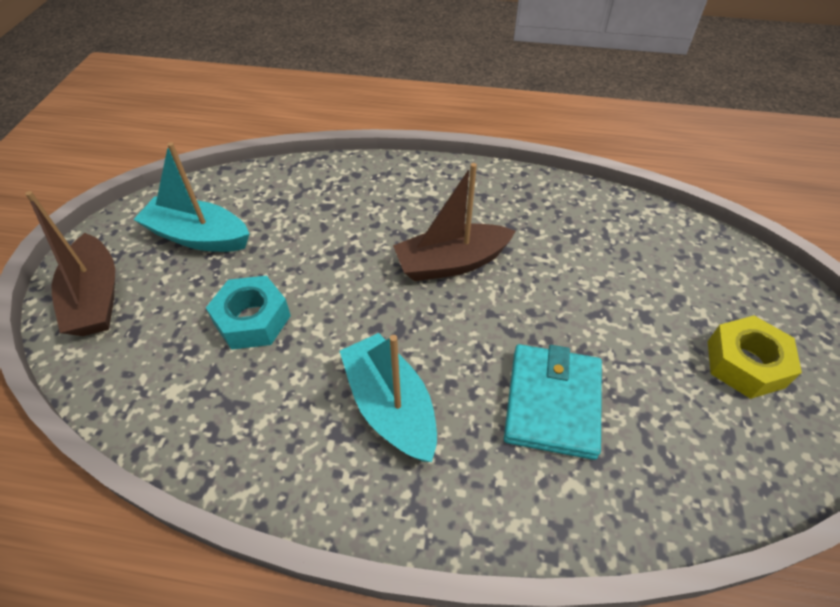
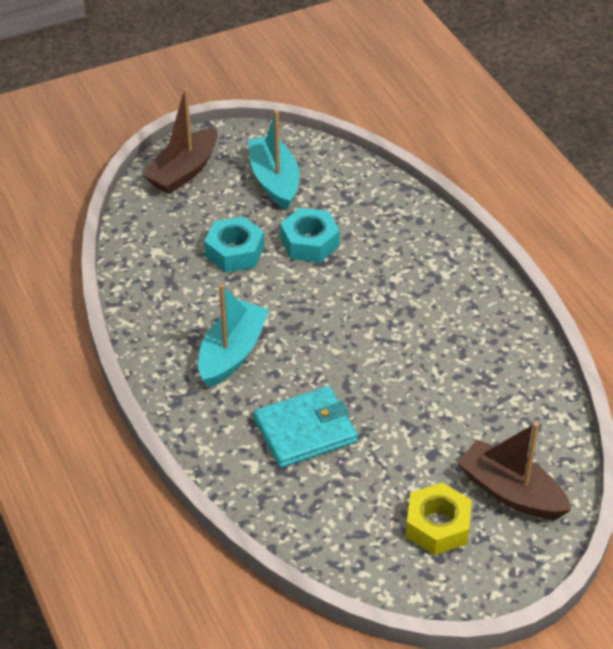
camera: 55 degrees right, 5 degrees down
(304, 256) = (310, 242): none -> turquoise nut
(451, 263) = (380, 322): brown boat -> brown boat (511, 492)

